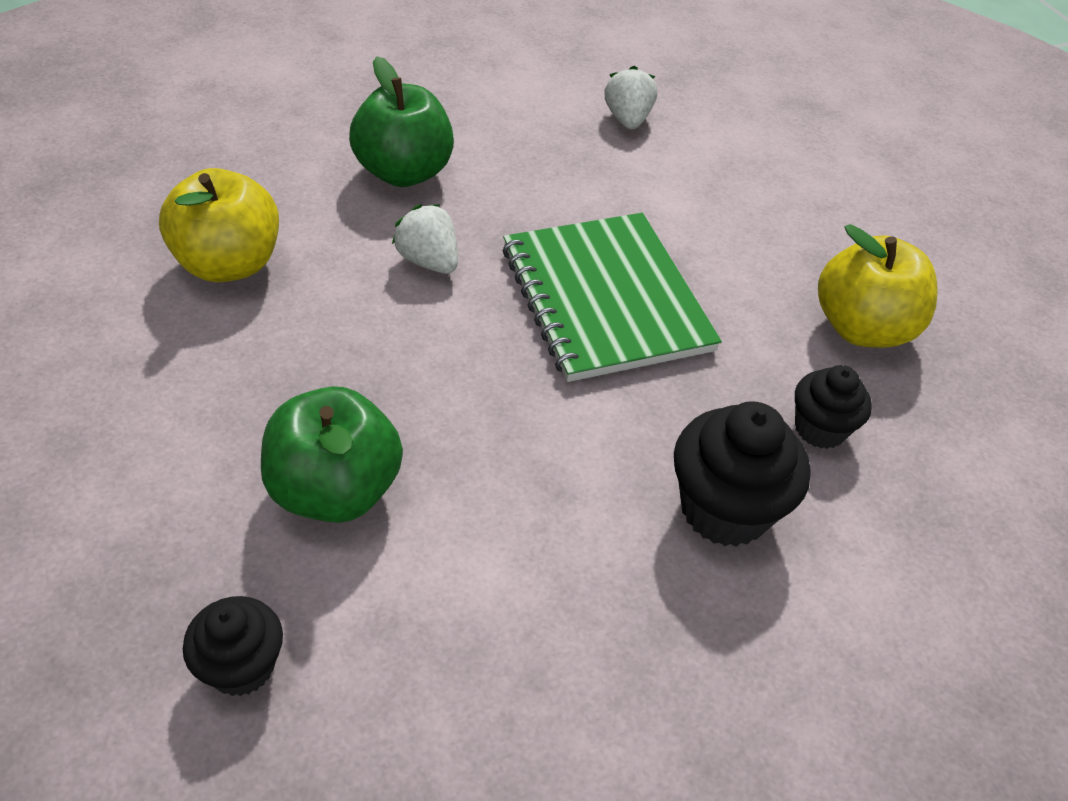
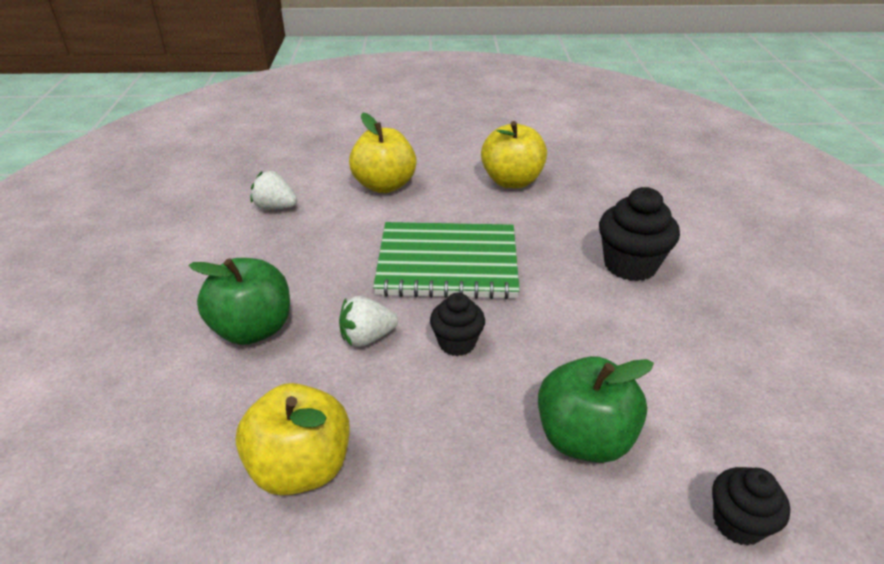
camera: 65 degrees left, 10 degrees down
(745, 197) = (384, 185): none -> yellow apple
(820, 429) = (580, 216): black cupcake -> black cupcake (457, 343)

